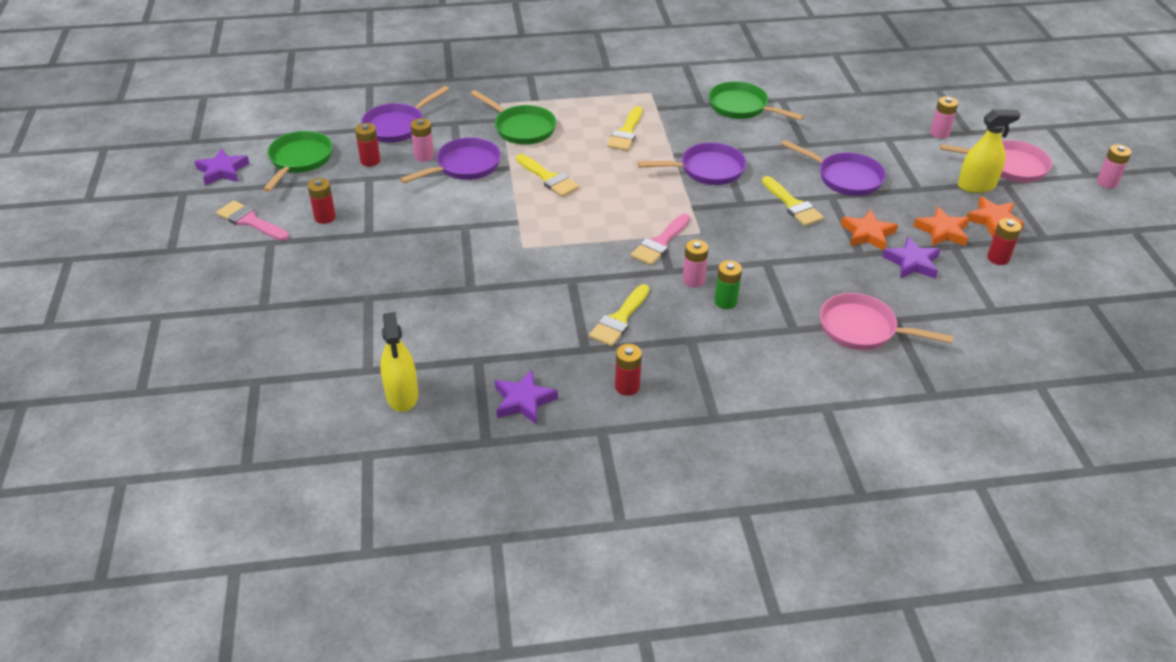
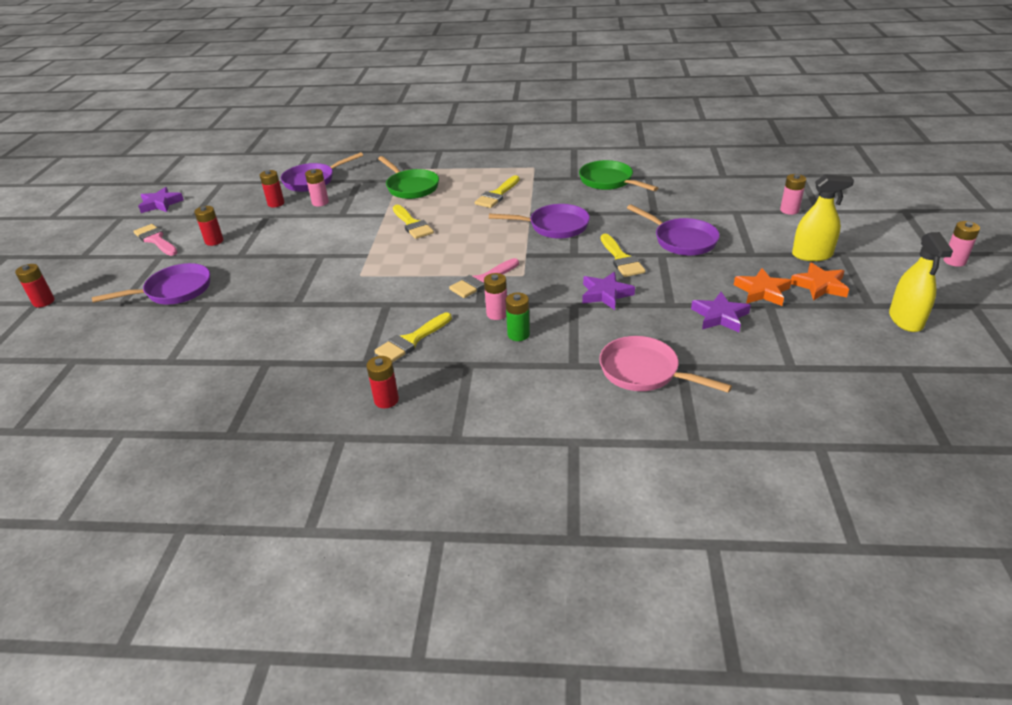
camera: 15 degrees right, 5 degrees down
(299, 160) = (222, 200): green pan -> none
(402, 395) = (183, 385): yellow spray bottle -> yellow spray bottle (905, 320)
(464, 166) = (348, 211): purple pan -> purple pan (174, 291)
(523, 401) = (285, 402): purple star -> purple star (605, 294)
(867, 234) = (684, 288): orange star -> none
(998, 258) = (813, 319): red battery -> red battery (44, 302)
(1009, 166) = (852, 241): pink pan -> none

